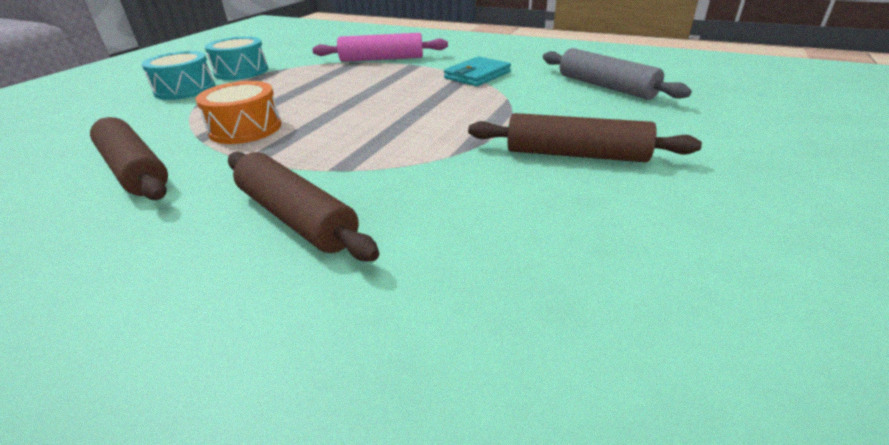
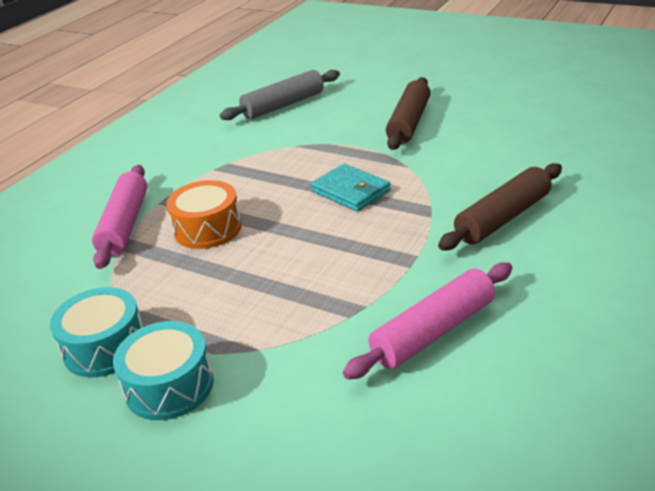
camera: 85 degrees left, 0 degrees up
(135, 170) = (433, 331): brown rolling pin -> pink rolling pin
(245, 128) = (336, 284): orange drum -> orange drum (207, 228)
(477, 75) = (224, 160): turquoise wallet -> turquoise wallet (351, 191)

